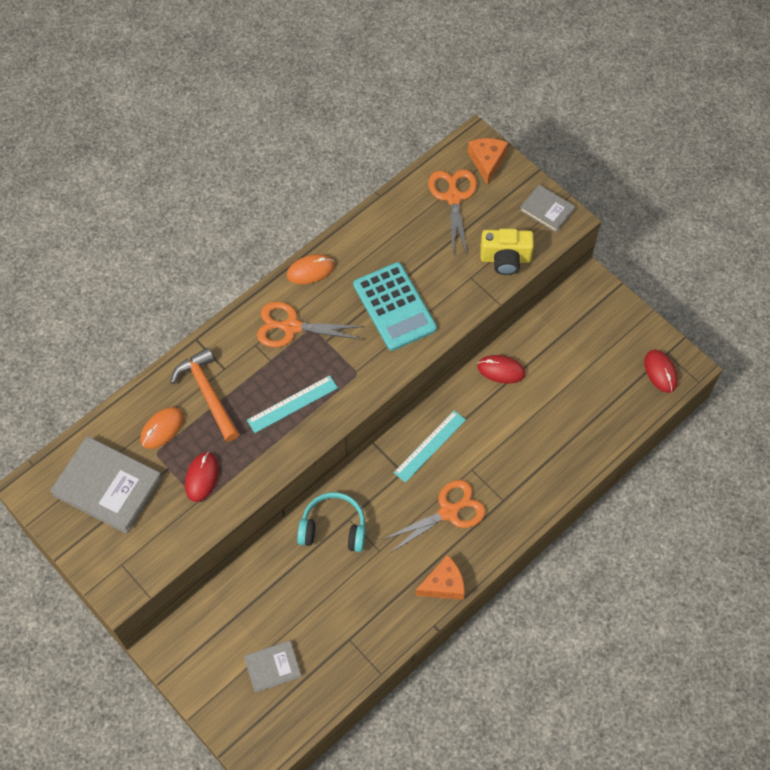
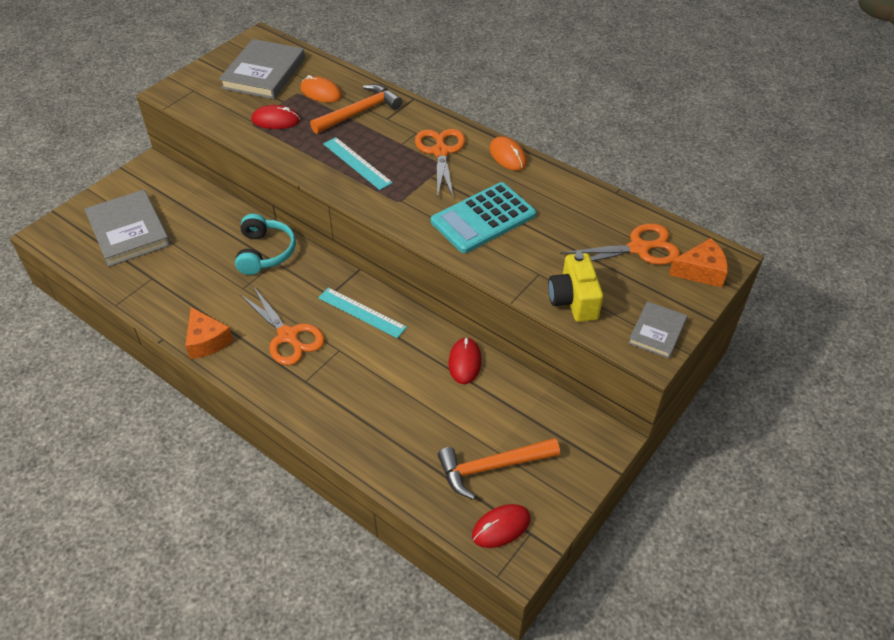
camera: 80 degrees right, 15 degrees down
(273, 667) = (128, 231): grey book -> grey book, size x1.80
(608, 368) = (492, 467): none -> orange hammer

